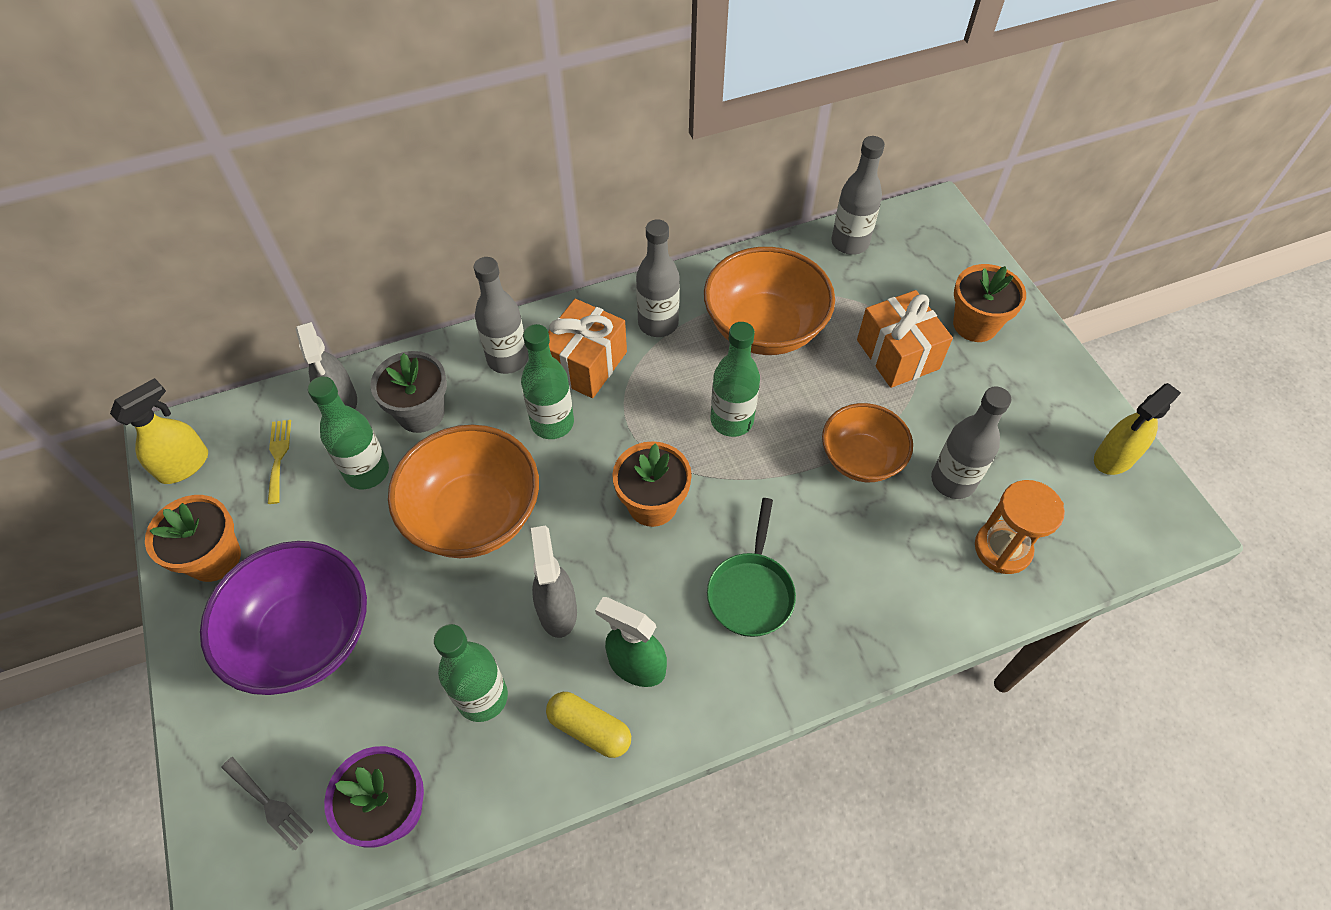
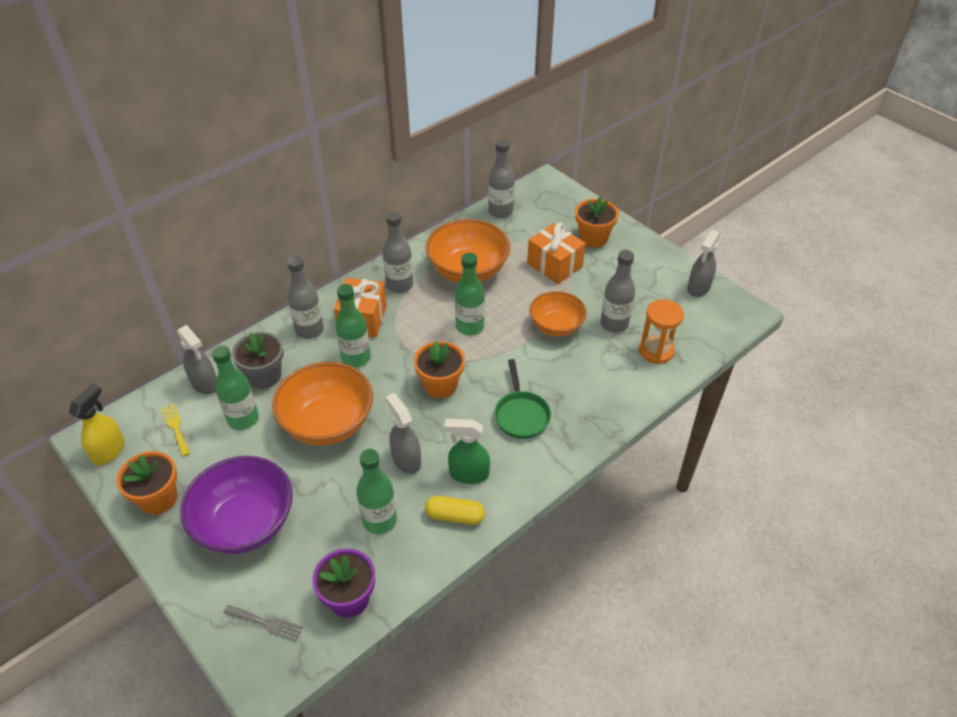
camera: 20 degrees left, 10 degrees down
(1114, 458) = (698, 288): yellow spray bottle -> grey spray bottle

